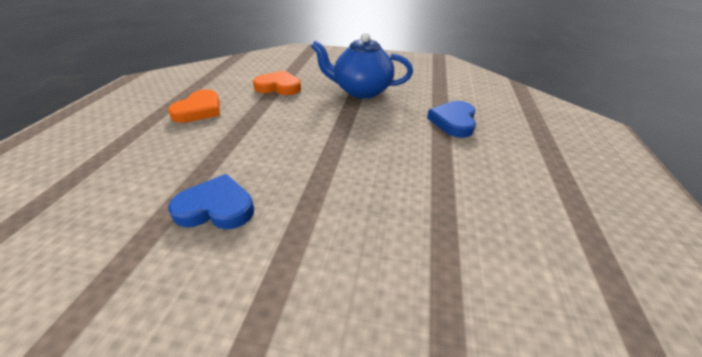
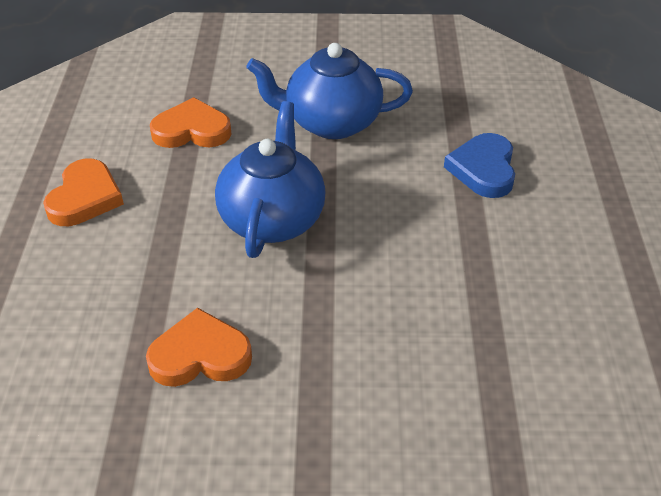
camera: 10 degrees left, 5 degrees up
(216, 207) = (200, 355): blue heart -> orange heart
(306, 132) = (272, 219): none -> blue teapot

